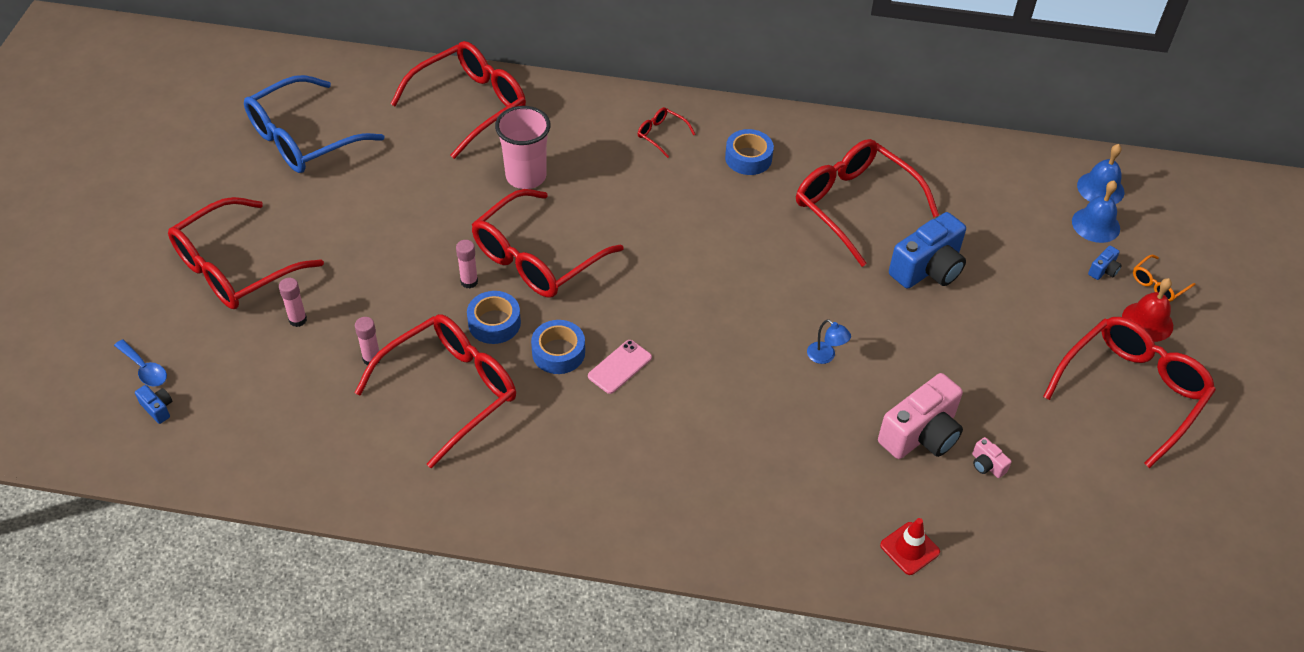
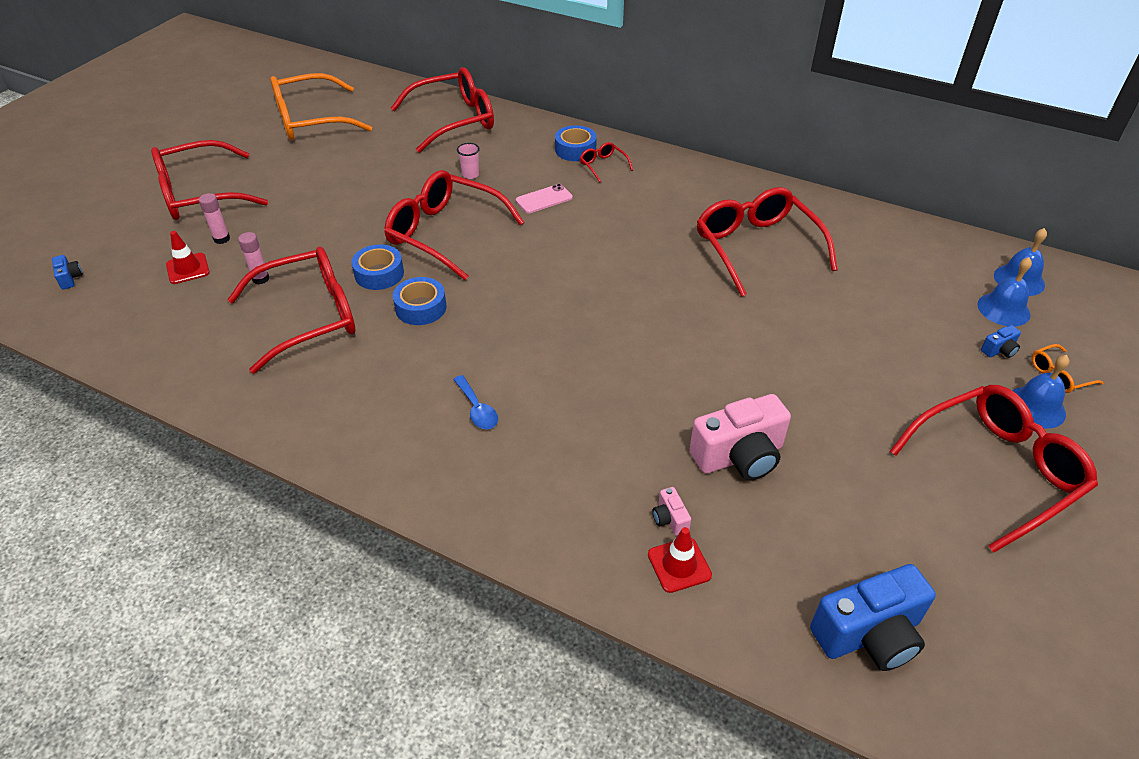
camera: 20 degrees right, 5 degrees down
(145, 369) = (81, 249): blue spoon -> blue spoon (477, 409)
(283, 365) = (188, 269): none -> red traffic cone
(303, 138) = (311, 120): blue glasses -> orange glasses
(469, 282) = (377, 239): pink glue stick -> none
(526, 176) = (470, 175): pink cup -> pink cup, size x0.47
(537, 258) = (445, 233): red glasses -> red glasses turned 60 degrees clockwise
(620, 367) = (469, 331): pink phone -> pink phone (544, 199)
(748, 158) = (672, 195): blue tape -> blue tape (575, 150)
(825, 356) = (671, 364): blue lamp -> none
(928, 269) = (808, 312): blue camera -> blue camera (869, 634)
(987, 465) = (801, 503): pink camera -> pink camera (670, 519)
(1147, 321) = (1036, 407): red bell -> blue bell

